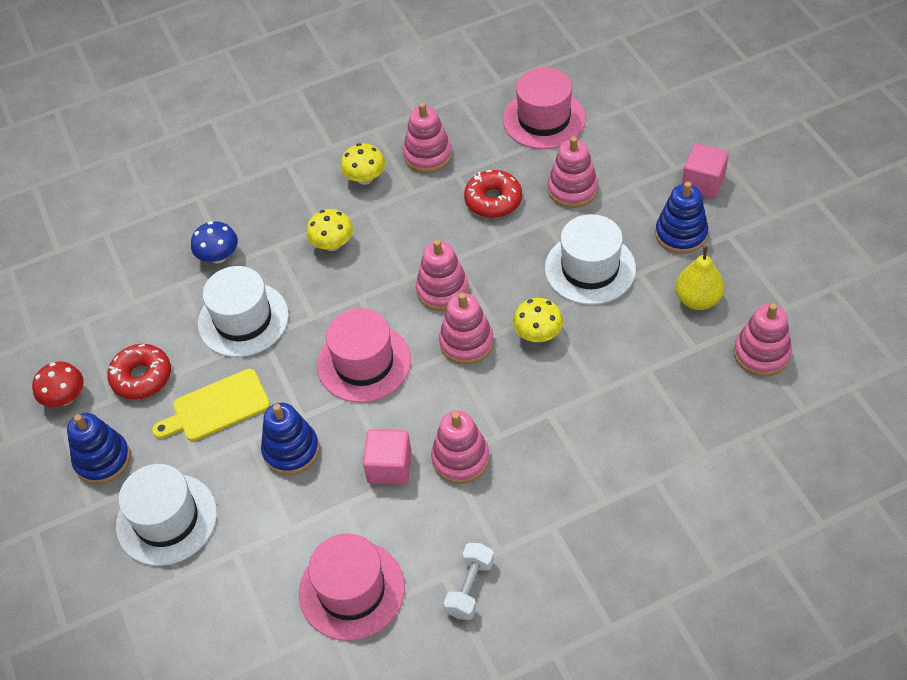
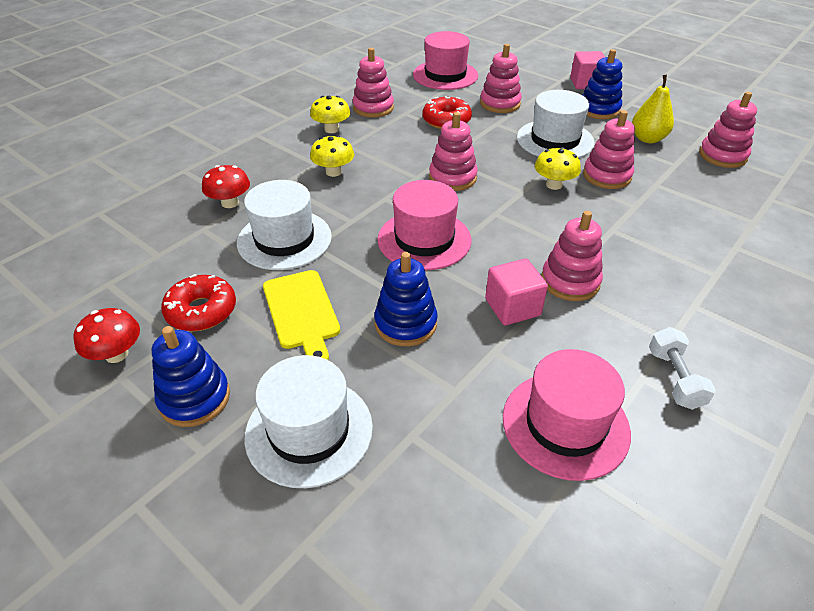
camera: 30 degrees left, 10 degrees down
(217, 407) = (302, 312): yellow cutting board -> yellow cutting board turned 60 degrees counterclockwise
(218, 256) = (230, 203): blue mushroom -> red mushroom
(466, 342) = (501, 204): pink stacking toy -> pink stacking toy (607, 176)

